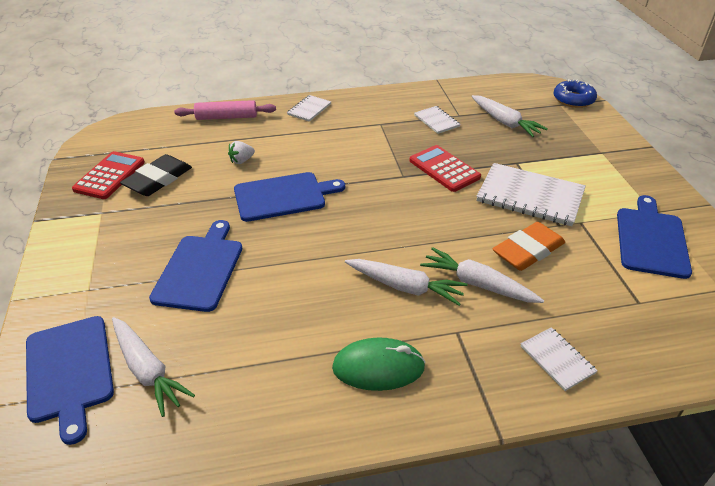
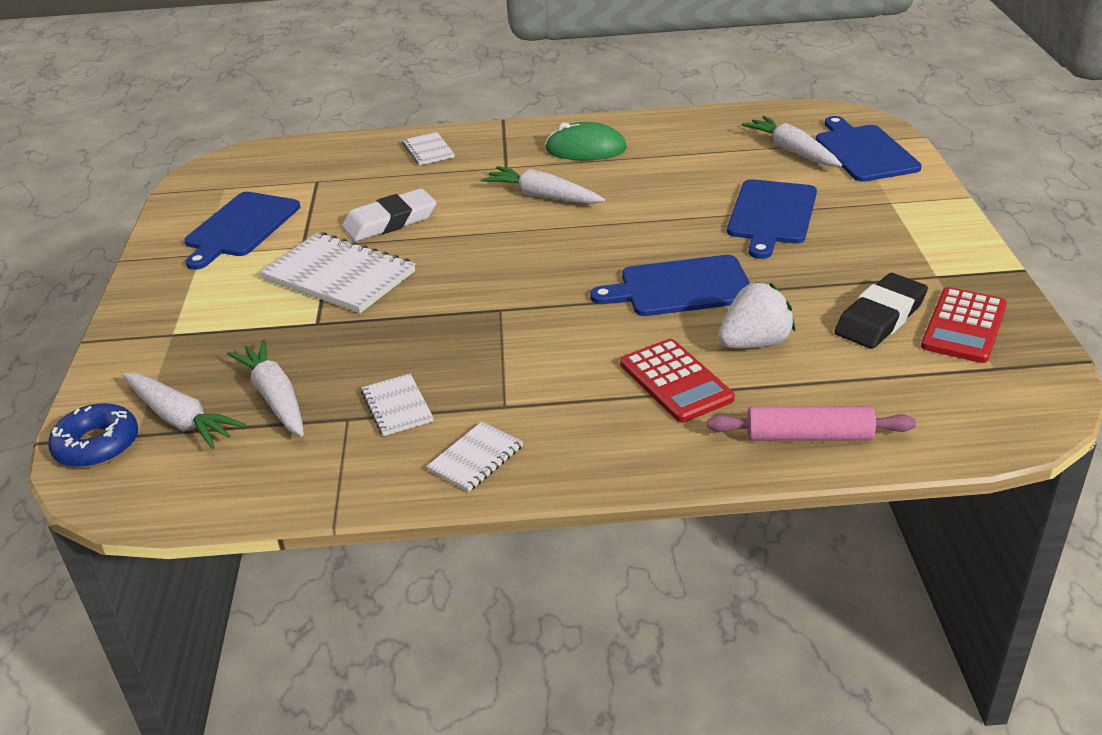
camera: 170 degrees left, 5 degrees down
(242, 160) = (754, 343): white strawberry -> white strawberry, size x1.73
(309, 109) = (639, 448): white notebook -> white notebook (476, 458)
(444, 169) = (433, 317): red calculator -> red calculator (676, 381)
(478, 284) = (465, 196): white carrot -> white carrot (180, 419)
(528, 250) = (390, 221): orange eraser -> white eraser

